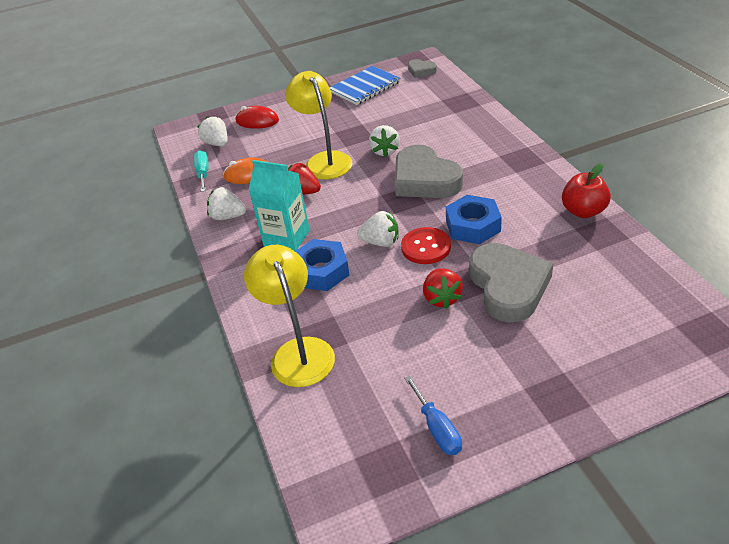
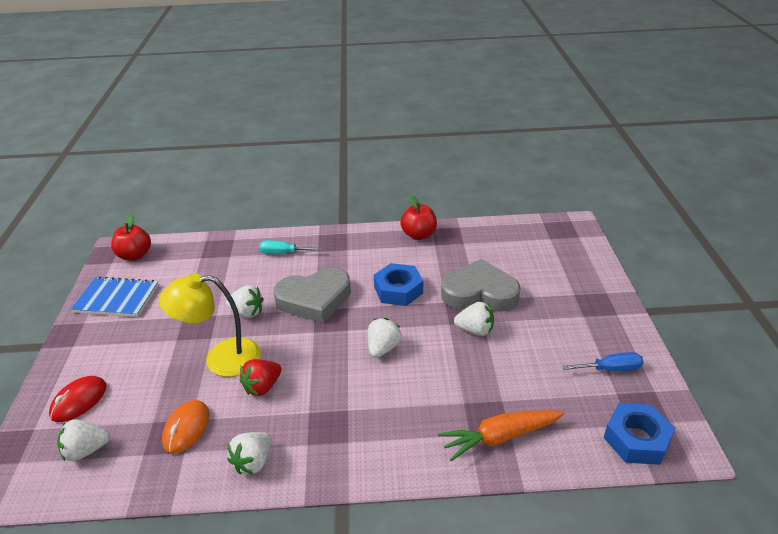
camera: 75 degrees left, 5 degrees down
(203, 173) = (140, 475): turquoise screwdriver -> turquoise screwdriver (283, 253)
(286, 238) = (331, 415): turquoise carton -> none
(298, 351) = (500, 437): yellow lamp -> orange carrot
(321, 271) = (398, 398): blue nut -> blue nut (636, 439)
(365, 87) = (117, 299): blue notebook -> blue notebook turned 60 degrees counterclockwise
(421, 71) = (135, 255): grey heart -> red apple
(426, 247) = (408, 323): red button -> none
(442, 298) = (475, 330): red strawberry -> white strawberry

